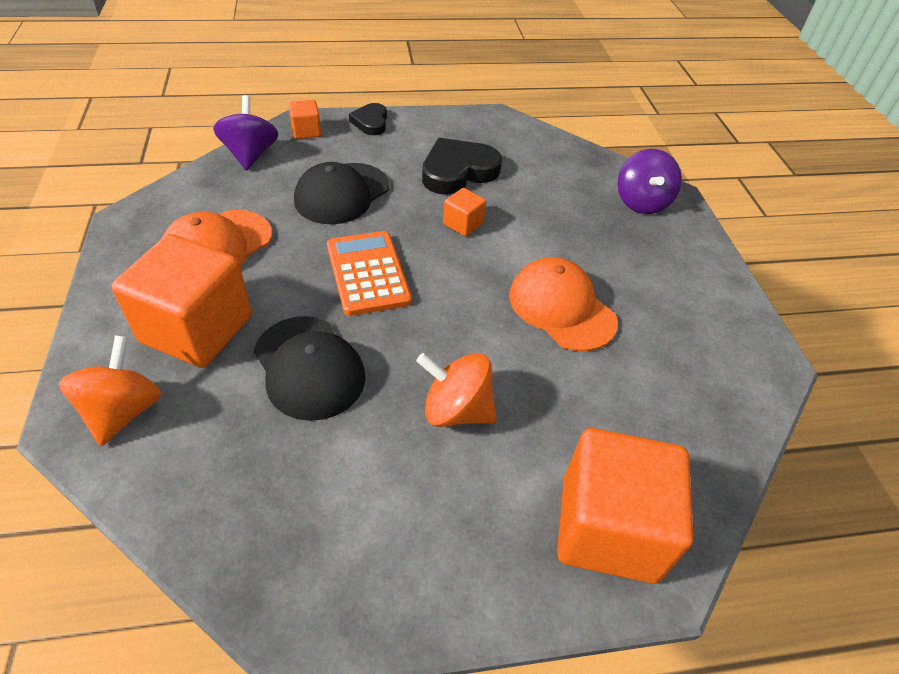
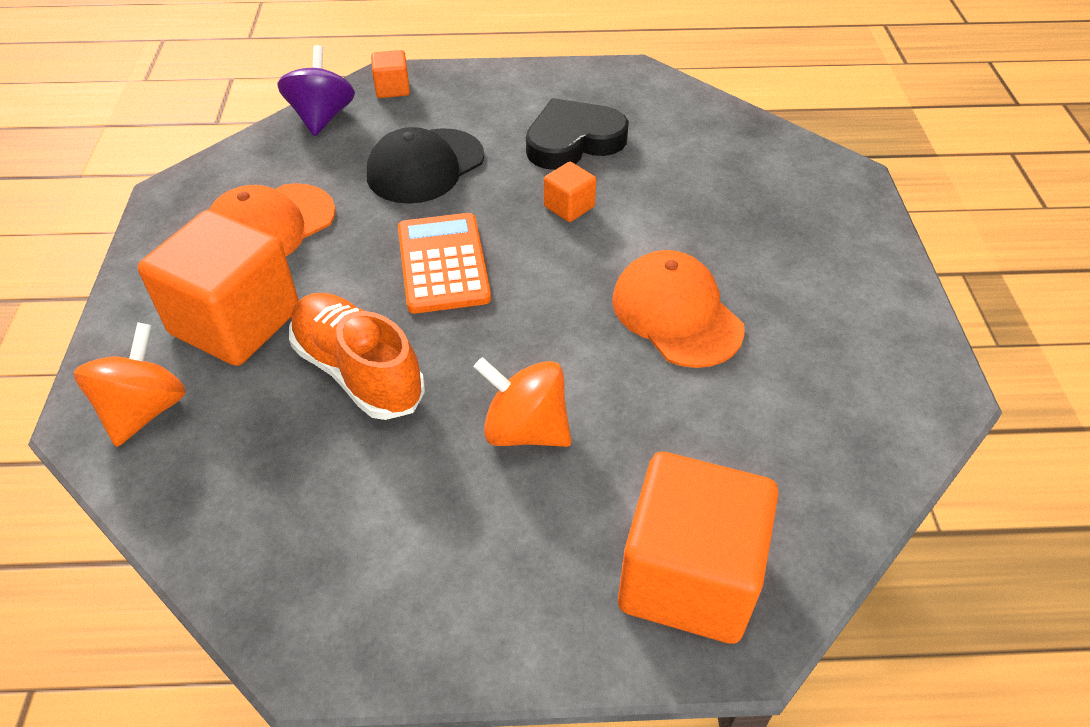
camera: 10 degrees right, 0 degrees up
(309, 367) = (358, 371): black cap -> orange shoe
(371, 122) = (473, 78): black heart -> none
(641, 202) = (806, 184): purple spinning top -> none

